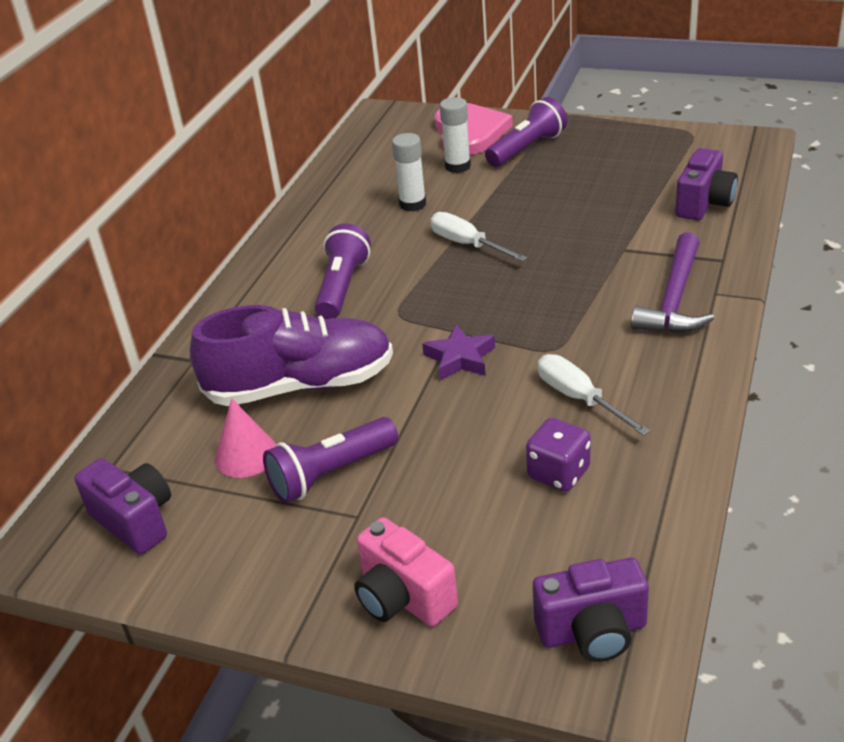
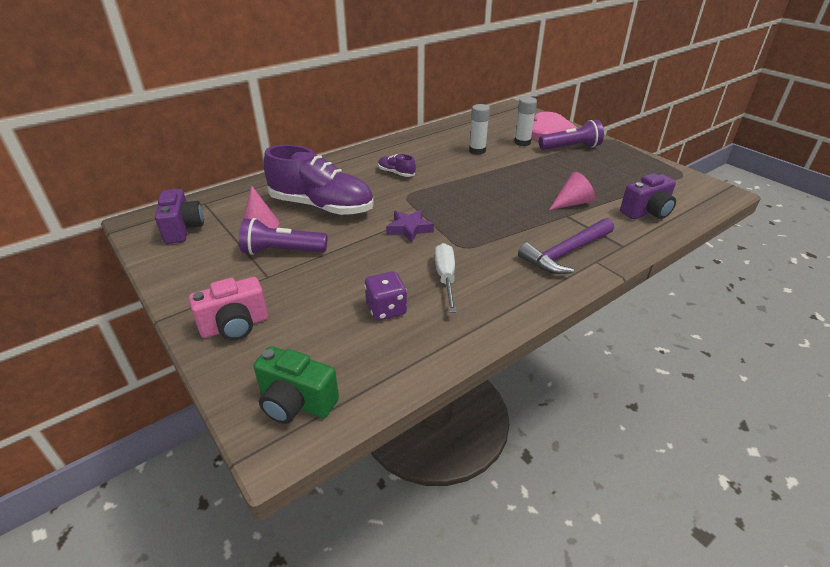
camera: 30 degrees right, 0 degrees up
(342, 287) = (396, 173): purple flashlight -> purple shoe
(403, 598) = (235, 326): pink camera -> pink camera turned 105 degrees counterclockwise
(467, 244) = (481, 179): white screwdriver -> none
(592, 632) = (296, 402): purple camera -> green camera
(612, 230) = (572, 203): none -> pink cone

